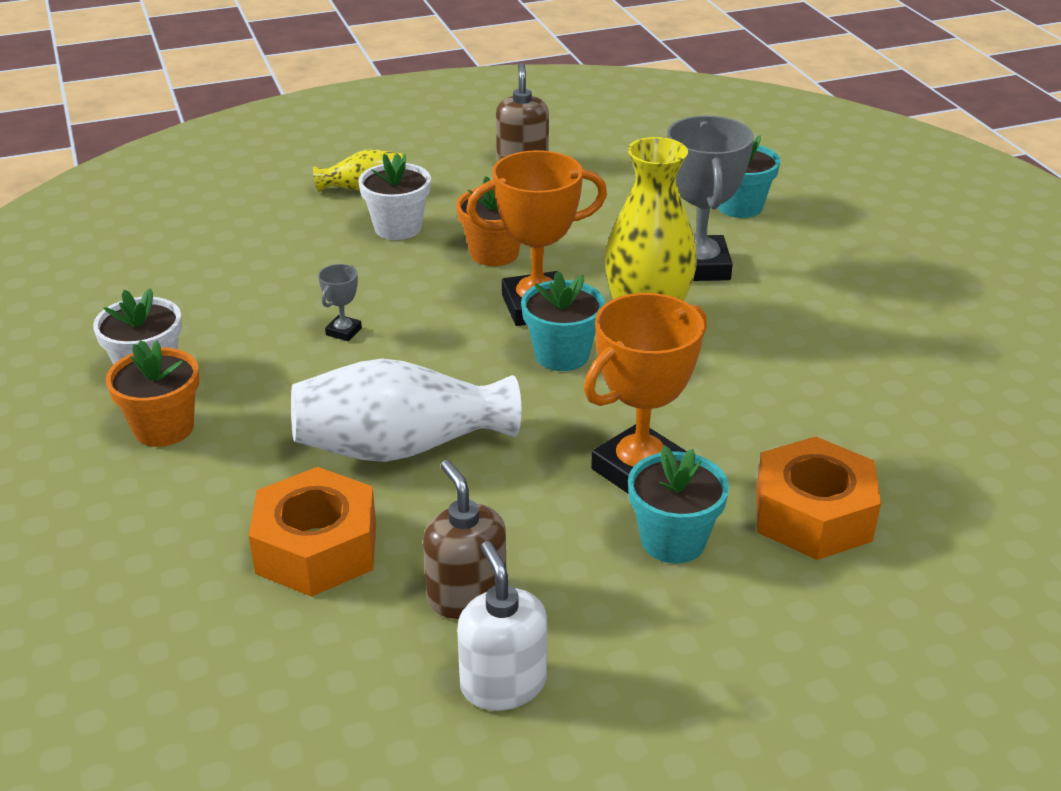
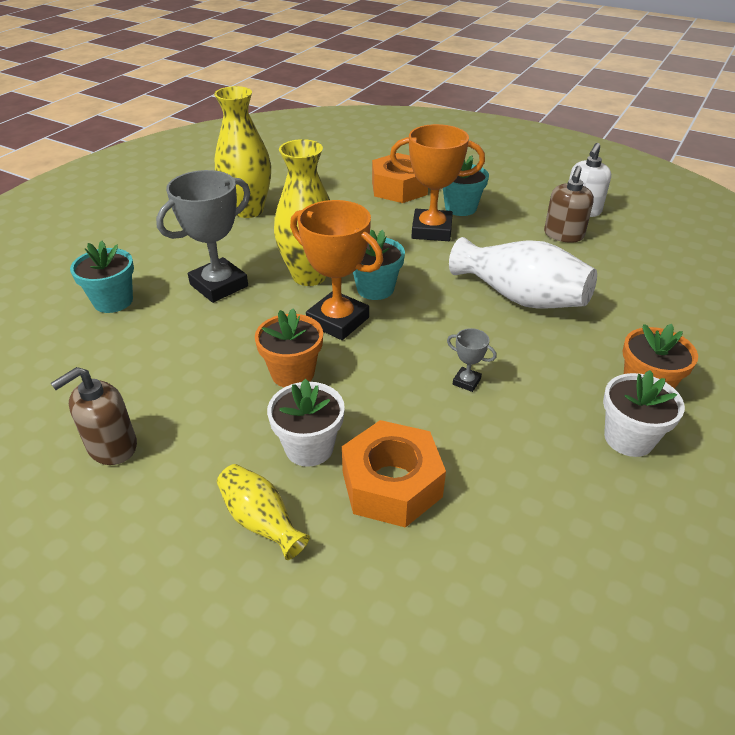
camera: 130 degrees left, 5 degrees up
(316, 548) = (610, 281): orange nut -> orange nut (391, 484)
(343, 331) = (466, 382): grey trophy -> grey trophy turned 45 degrees clockwise
(874, 346) = (248, 210): none -> yellow vase

